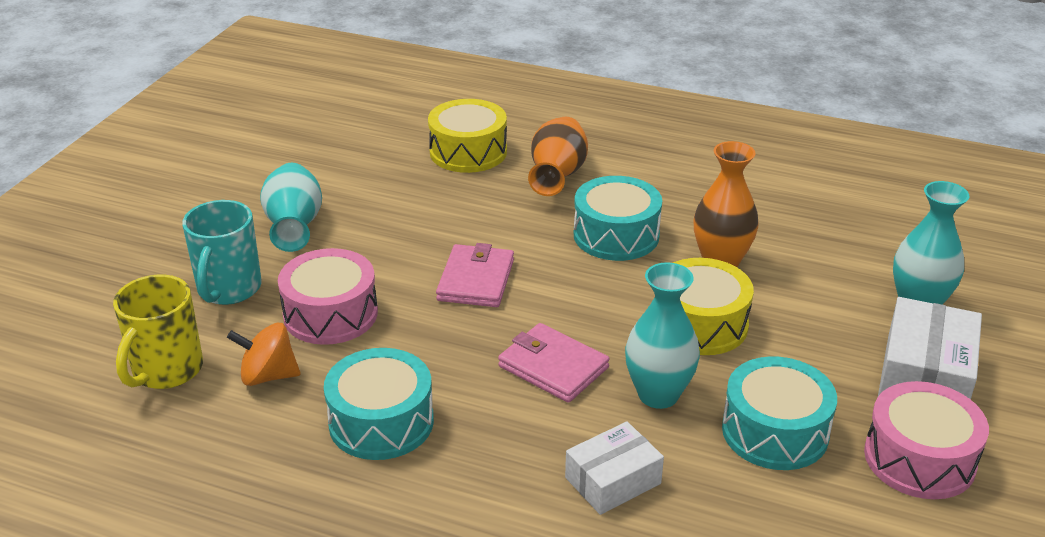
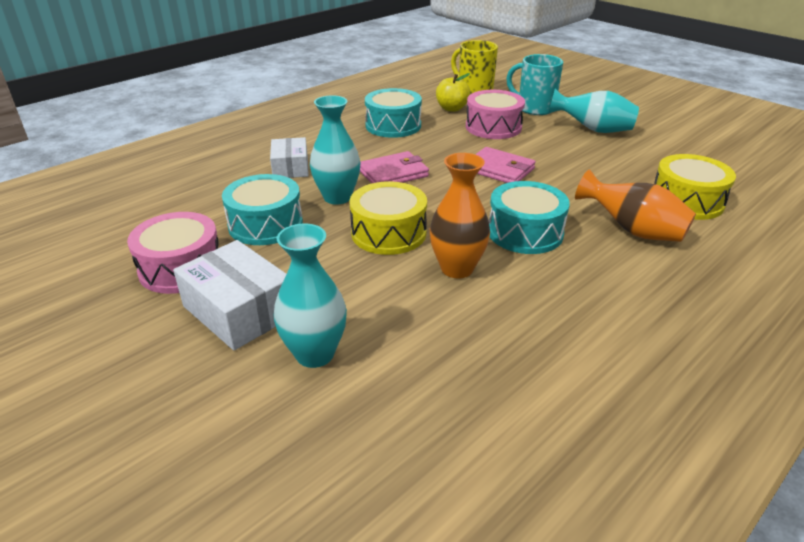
camera: 115 degrees right, 0 degrees up
(268, 376) = (452, 108): orange spinning top -> yellow apple

